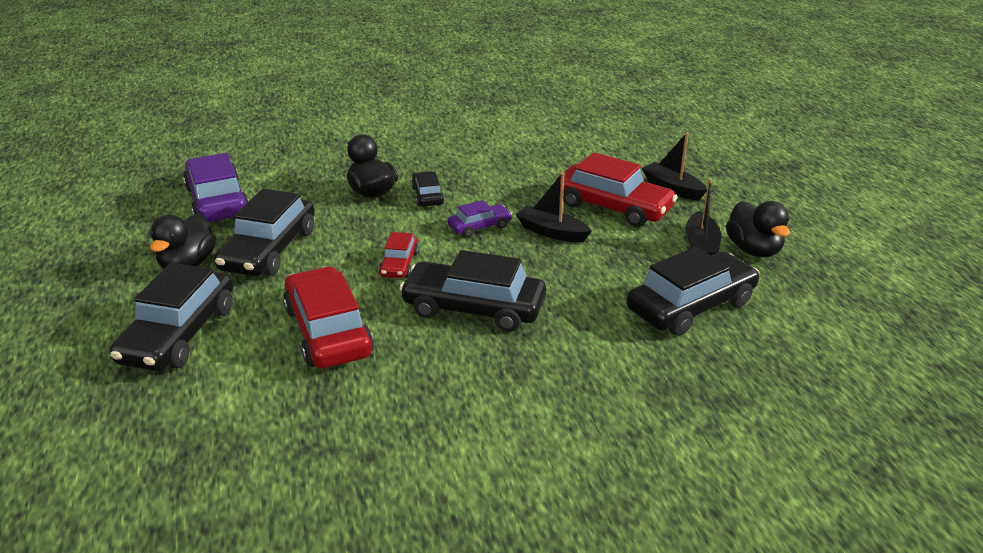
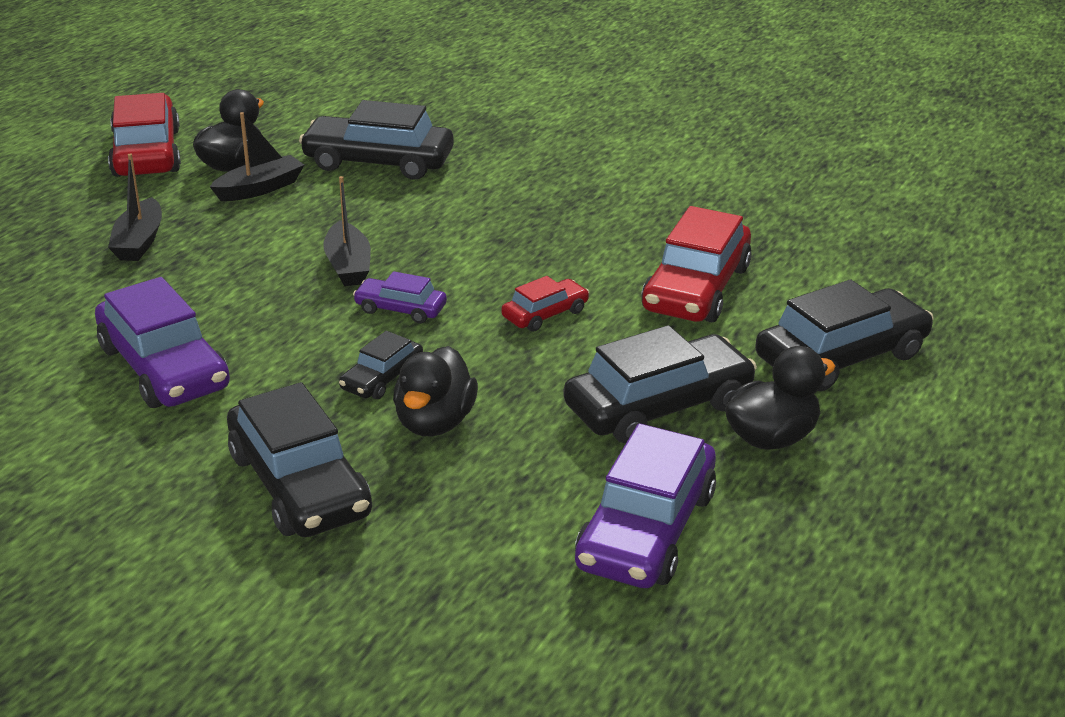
camera: 135 degrees left, 0 degrees up
(474, 308) = (543, 243): black car -> black car (299, 484)
(526, 156) = (164, 367): none -> purple car
(613, 207) = (237, 257): red car -> red car (146, 153)

